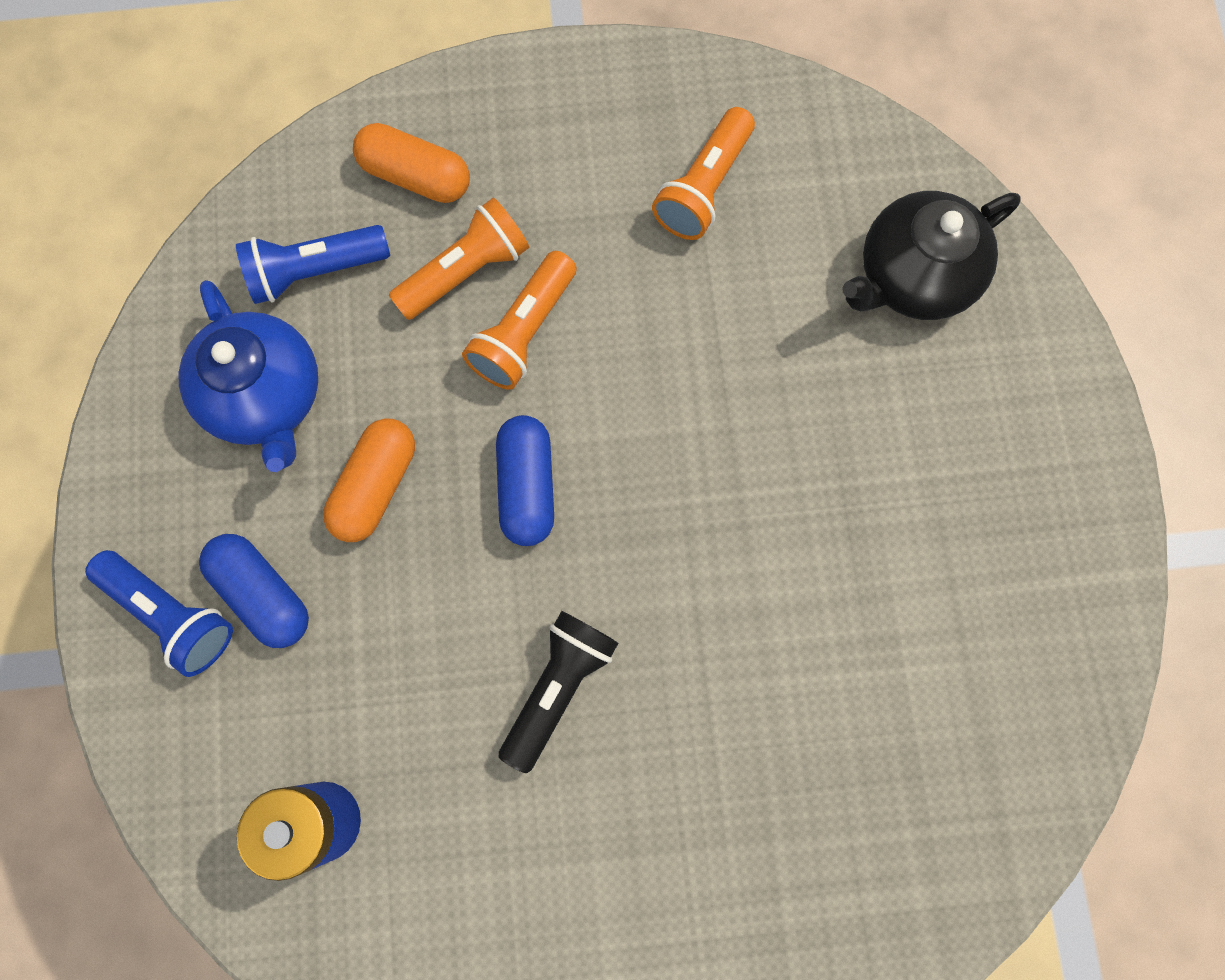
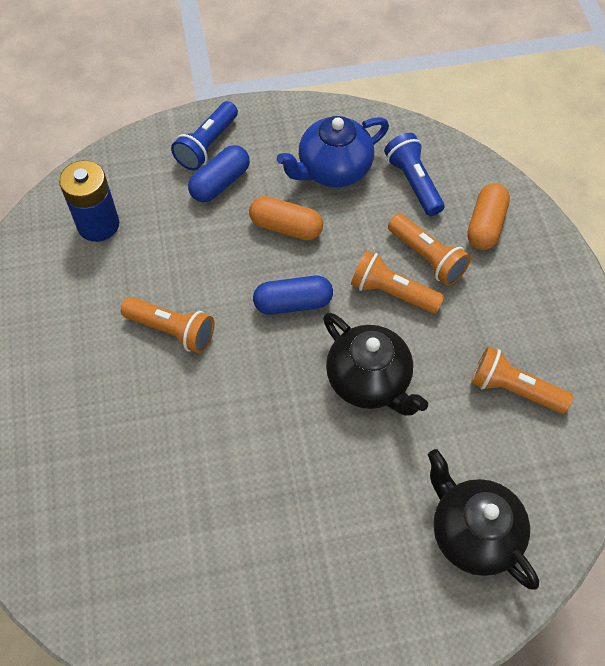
camera: 85 degrees right, 15 degrees down
(558, 687) = (172, 330): black flashlight -> orange flashlight
(675, 385) = (369, 381): none -> black teapot

